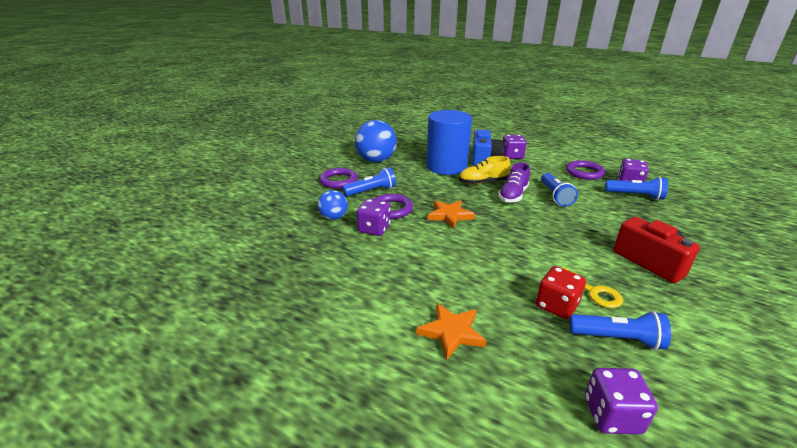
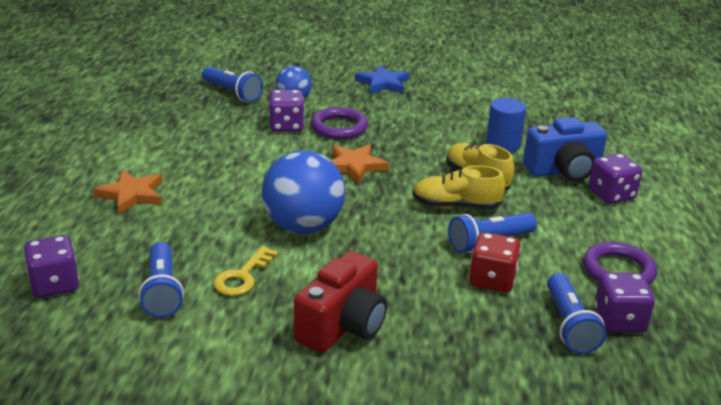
camera: 65 degrees right, 0 degrees up
(338, 181) = (383, 83): purple ring -> blue star
(371, 191) = (374, 107): blue flashlight -> blue flashlight (232, 93)
(376, 160) = (467, 93): blue ball -> blue ball (303, 226)
(446, 166) = (503, 144): blue cylinder -> blue cylinder, size x0.52
(513, 195) = (456, 206): purple shoe -> yellow shoe
(556, 305) = (202, 251): red dice -> red dice (492, 280)

